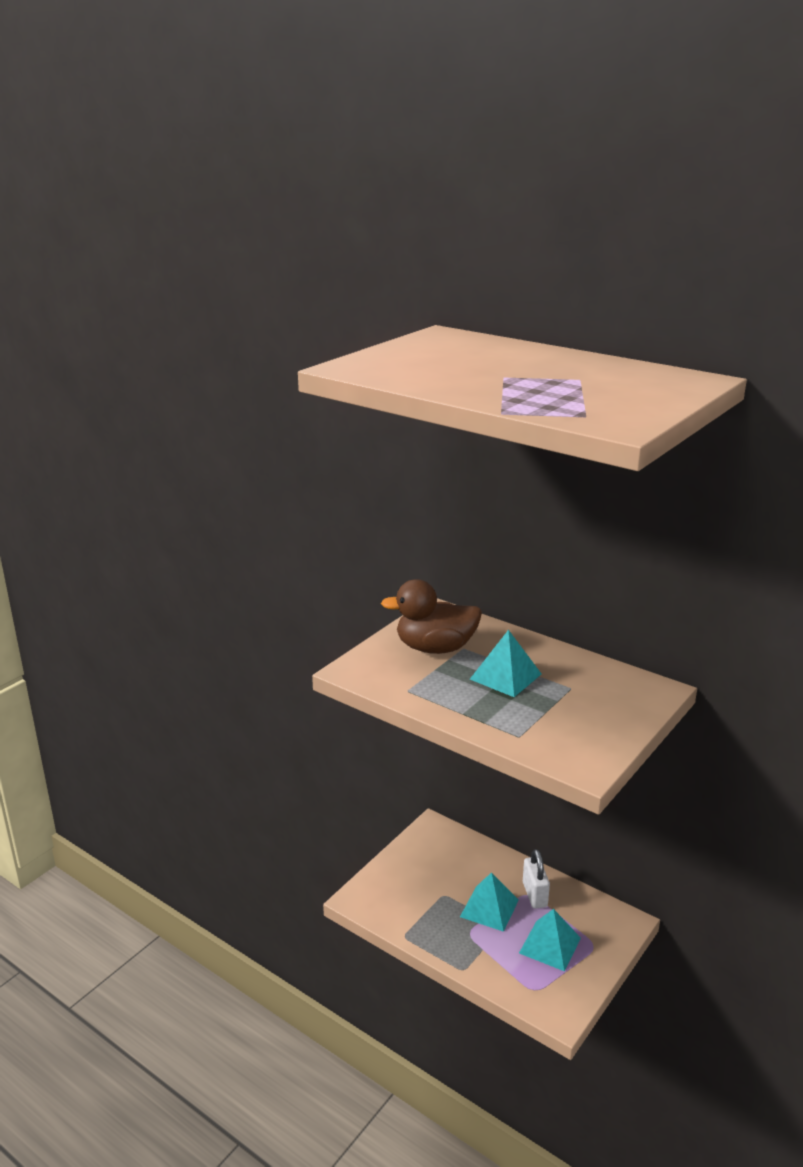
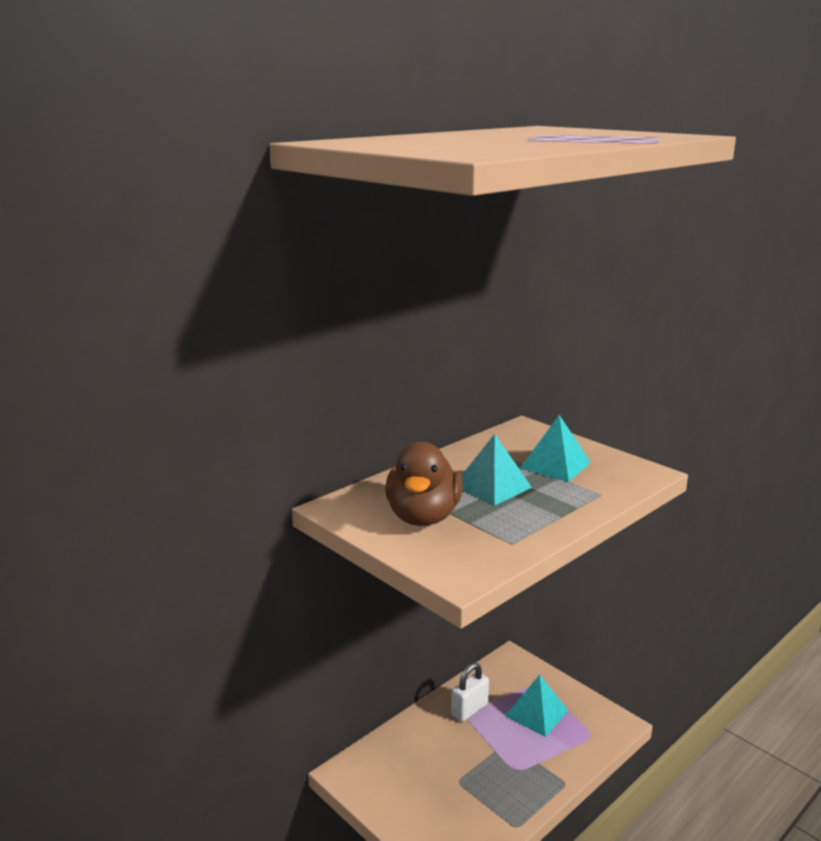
camera: 80 degrees left, 5 degrees down
(489, 908) = (483, 747): turquoise pyramid -> turquoise pyramid (555, 465)
(534, 894) = (469, 709): white padlock -> white padlock turned 45 degrees counterclockwise

